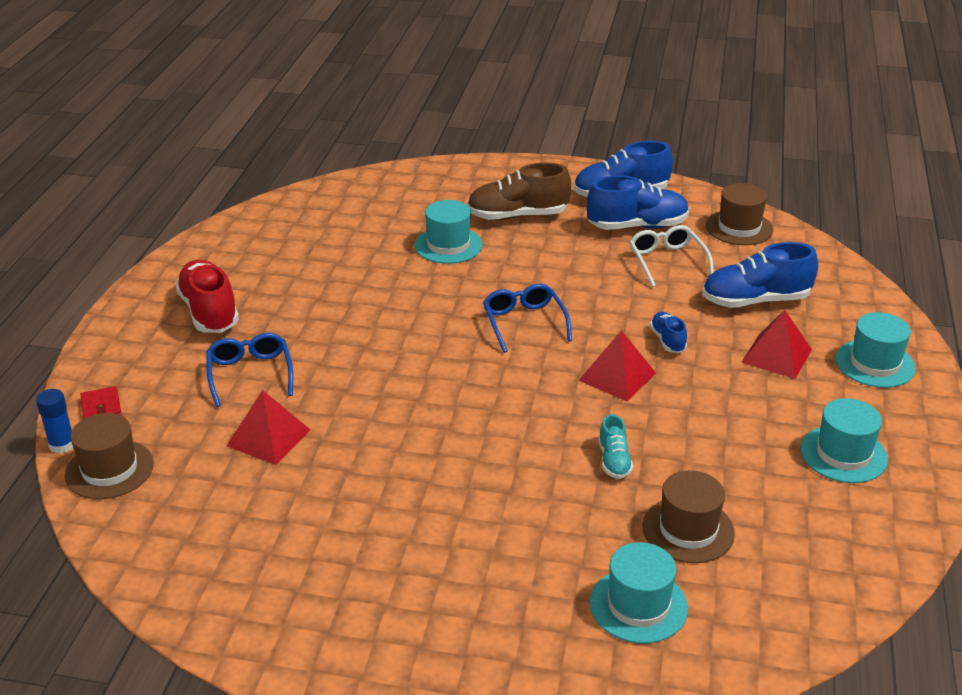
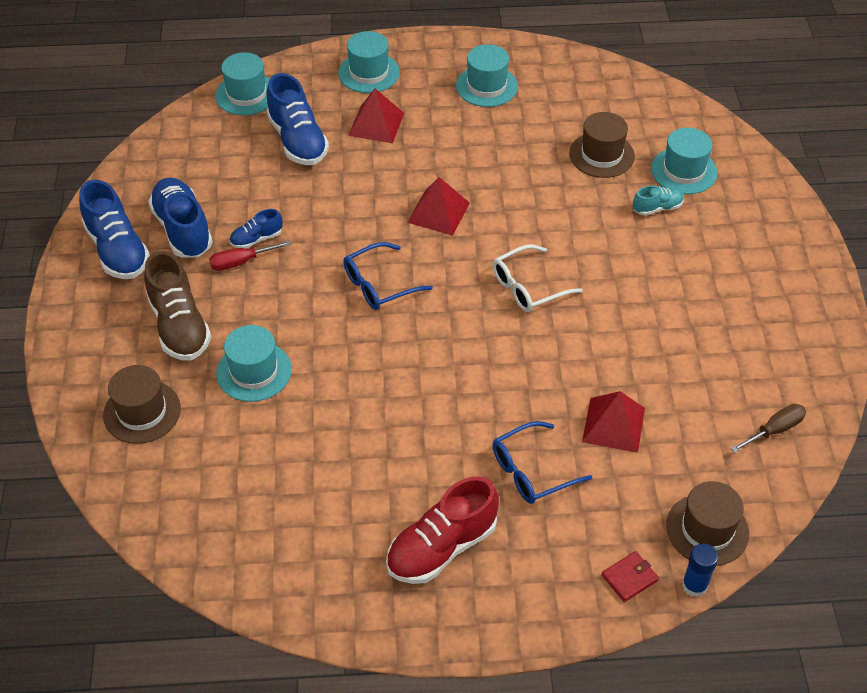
camera: 105 degrees left, 15 degrees up
(185, 558) = (775, 430): none -> brown screwdriver
(584, 251) = (241, 262): none -> red screwdriver
(614, 461) = (546, 200): turquoise shoe -> turquoise shoe (657, 208)
(667, 261) = (246, 201): white glasses -> white glasses (528, 287)
(667, 340) = (376, 188): blue shoe -> blue shoe (256, 239)
(739, 228) = (171, 159): brown hat -> brown hat (142, 412)
(838, 277) = (246, 94): none -> turquoise hat

